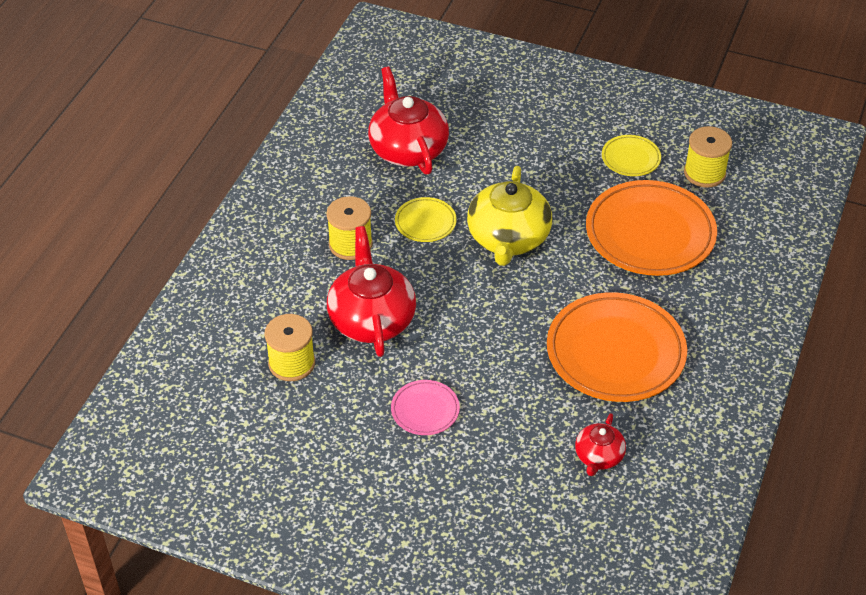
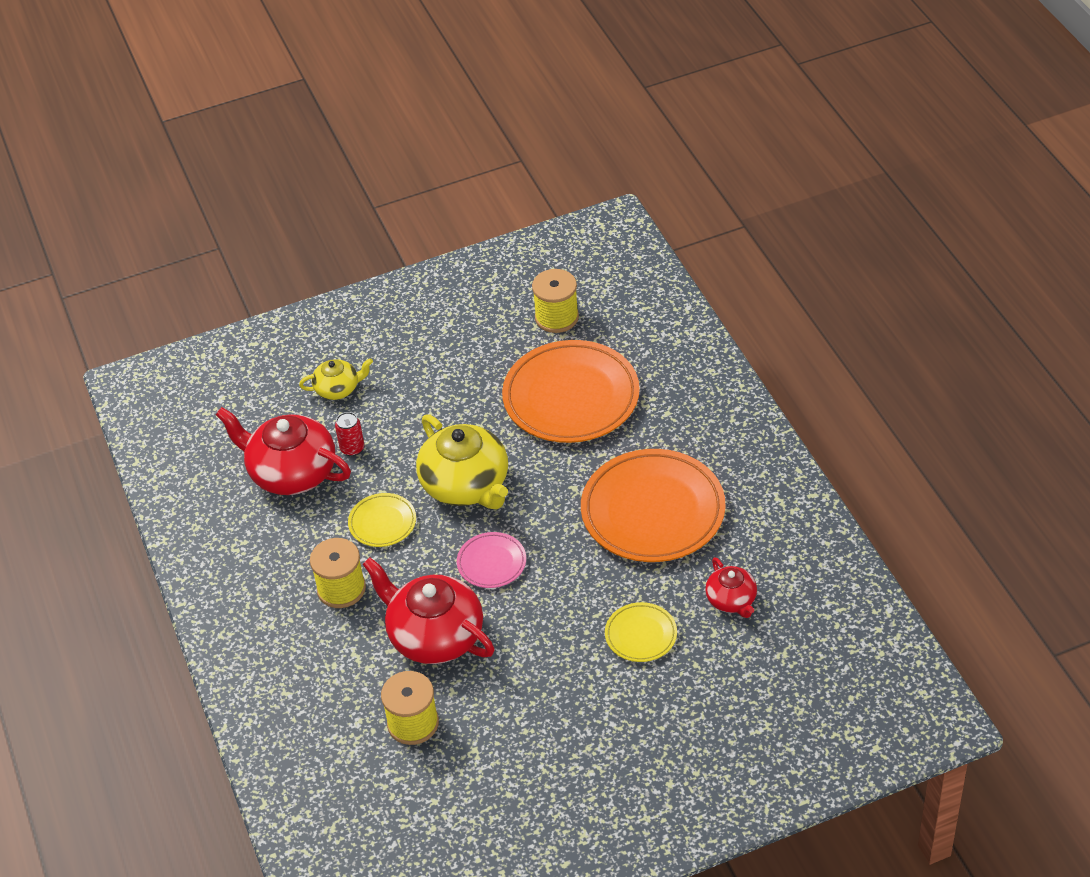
camera: 40 degrees left, 0 degrees up
(425, 410) = (564, 672): pink plate -> pink plate (491, 563)
(463, 161) = (352, 448): none -> red can
(499, 117) = (338, 389): none -> yellow teapot
(630, 158) = (486, 346): yellow plate -> yellow plate (641, 635)

